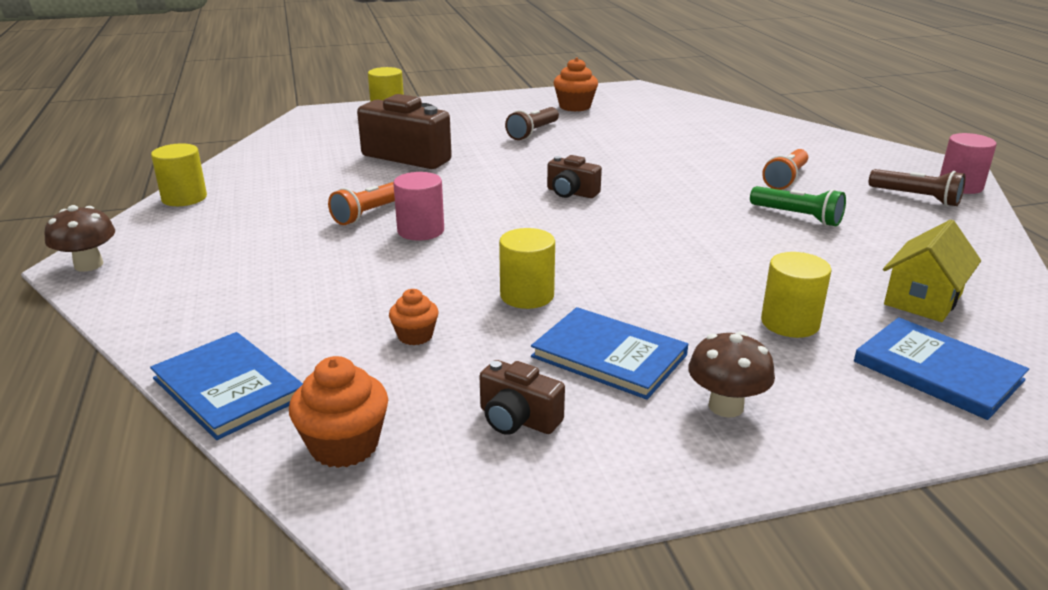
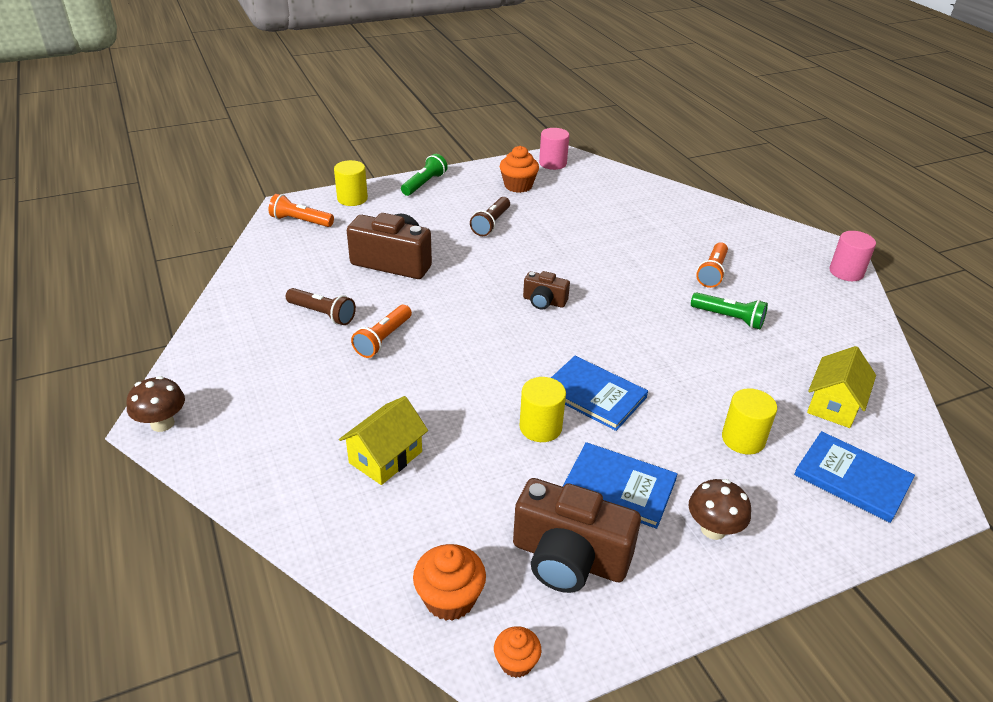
camera: 10 degrees left, 10 degrees up
(184, 198) = (211, 332): yellow cylinder -> none
(228, 388) = (339, 551): blue book -> blue book (594, 395)
(324, 123) = (300, 221): none -> orange flashlight
(326, 309) = (385, 457): none -> yellow house
(415, 336) = (466, 480): orange cupcake -> orange cupcake (516, 662)
(420, 231) = (433, 358): pink cylinder -> pink cylinder (552, 163)
(471, 102) = (424, 184): none -> green flashlight
(517, 419) = (569, 558): brown camera -> brown camera, size x1.90
(916, 198) = (815, 289): brown flashlight -> brown flashlight (322, 314)

